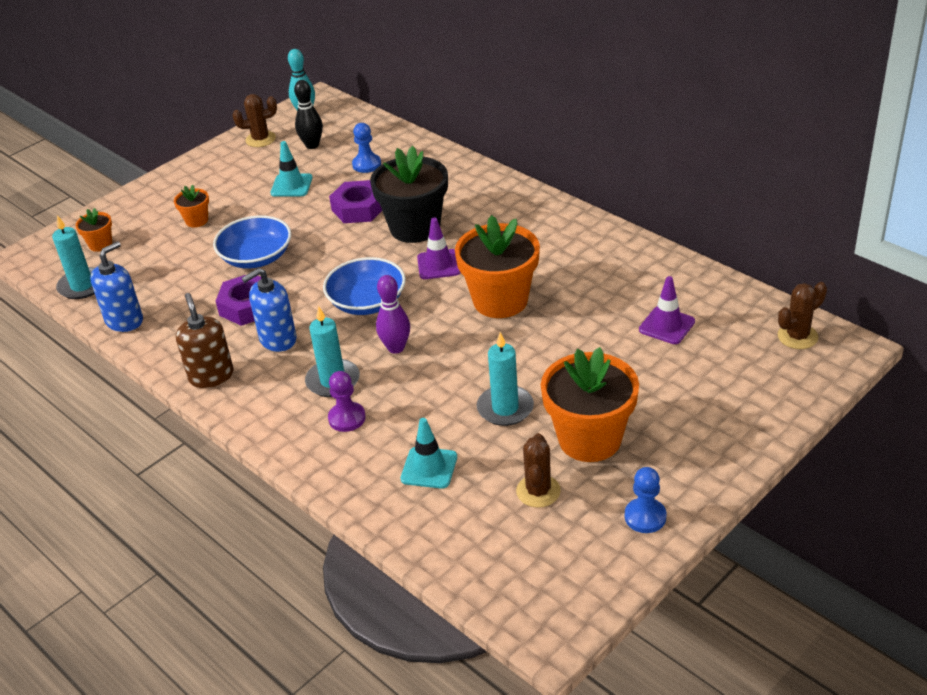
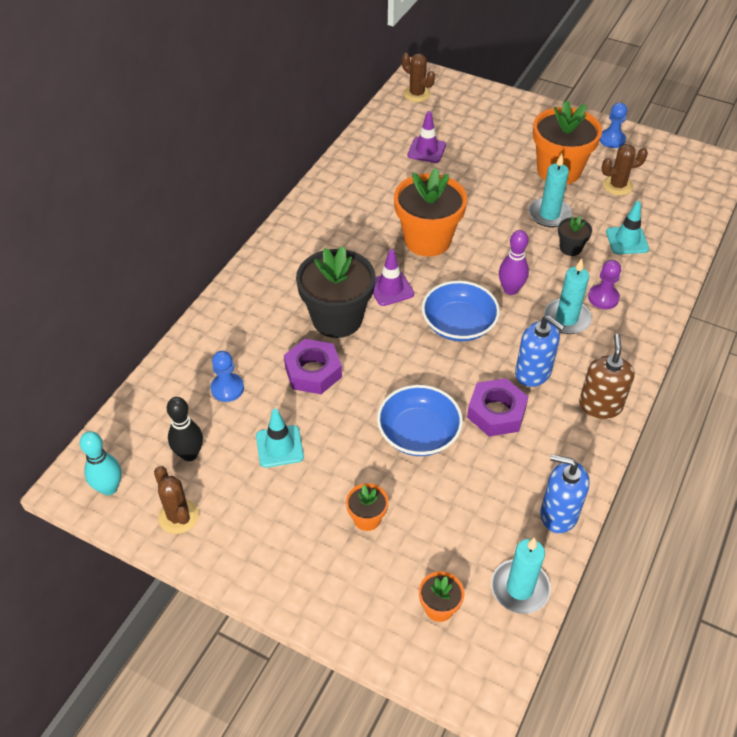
camera: 110 degrees left, 10 degrees up
(211, 376) = (600, 405): brown soap dispenser -> brown soap dispenser turned 135 degrees clockwise
(438, 412) = (570, 248): none -> black flower pot

